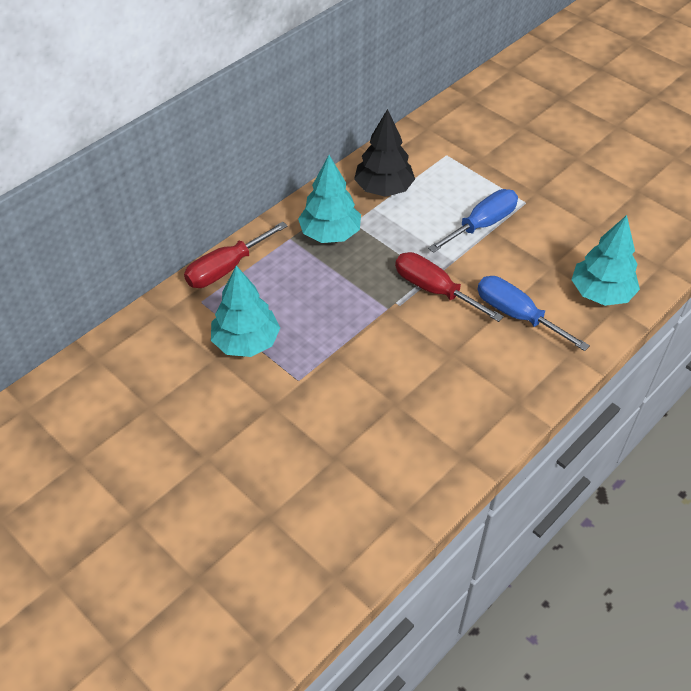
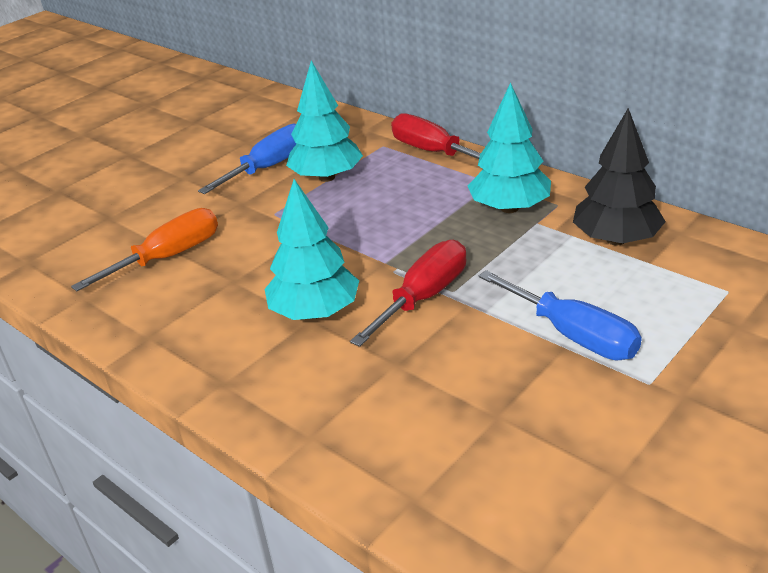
camera: 90 degrees right, 15 degrees down
(352, 454) = (168, 257): none -> orange screwdriver
(517, 315) = (384, 377): blue screwdriver -> blue screwdriver (269, 167)
(601, 293) = (444, 479): turquoise tree -> turquoise tree (315, 312)

